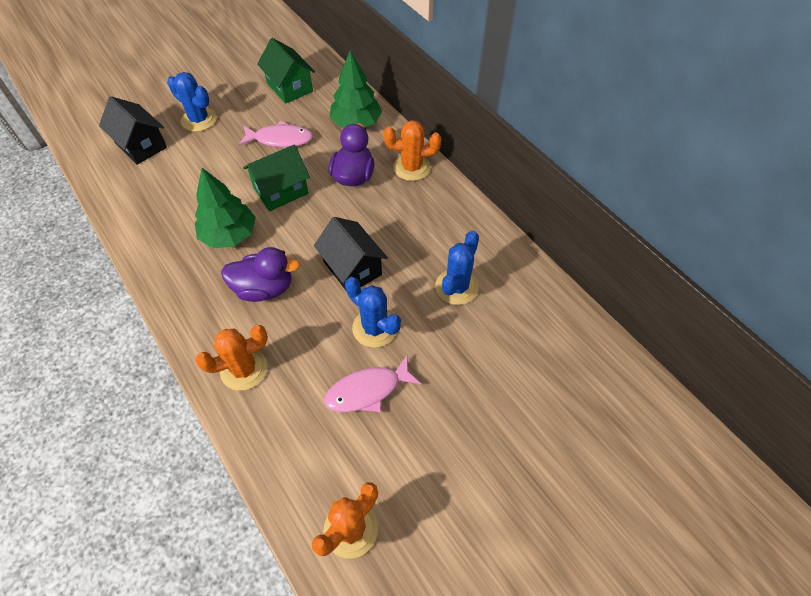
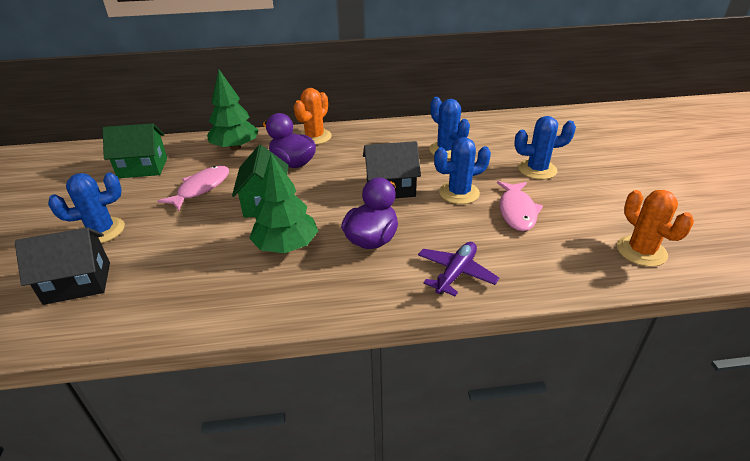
camera: 60 degrees left, 20 degrees down
(244, 369) = (456, 273): orange cactus -> purple plane
(466, 388) = (537, 170): none -> blue cactus

